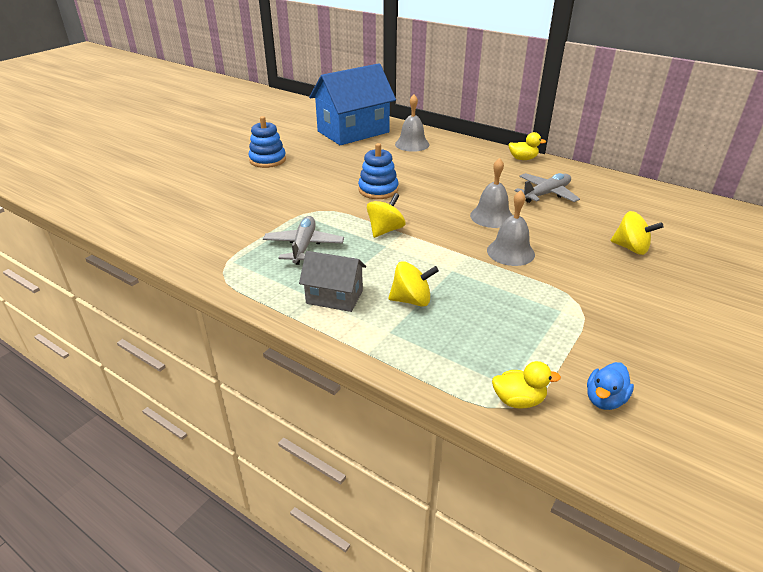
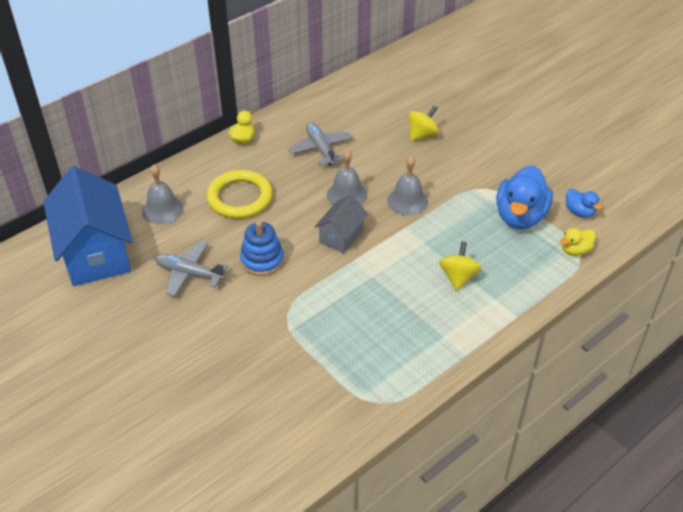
camera: 75 degrees left, 10 degrees up
(267, 160) = (136, 346): blue stacking toy -> none
(304, 246) = (354, 335): grey plane -> grey plane (189, 273)
(334, 297) = (442, 325): grey house -> grey house (341, 236)
(385, 230) = (345, 271): yellow spinning top -> none
(448, 169) = (240, 197): none -> yellow ring
(518, 400) = (575, 250): yellow duck -> yellow duck turned 135 degrees counterclockwise
(549, 339) = (520, 216): none -> blue duck

